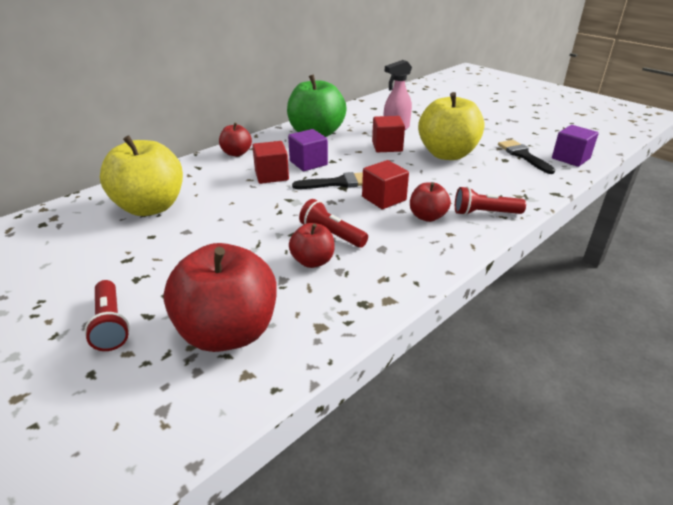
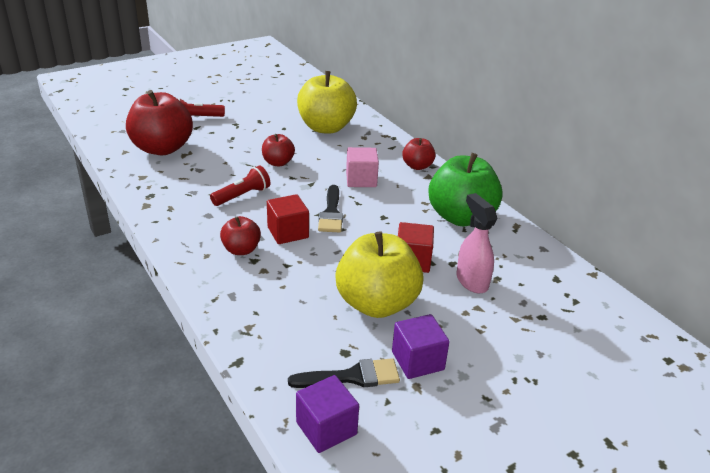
camera: 100 degrees right, 0 degrees up
(271, 175) = (361, 180): red cube -> pink cube
(308, 163) = (382, 202): purple cube -> purple cube (417, 361)
(312, 261) = (212, 183): red apple -> red apple (278, 163)
(484, 213) = (227, 287): red flashlight -> none

